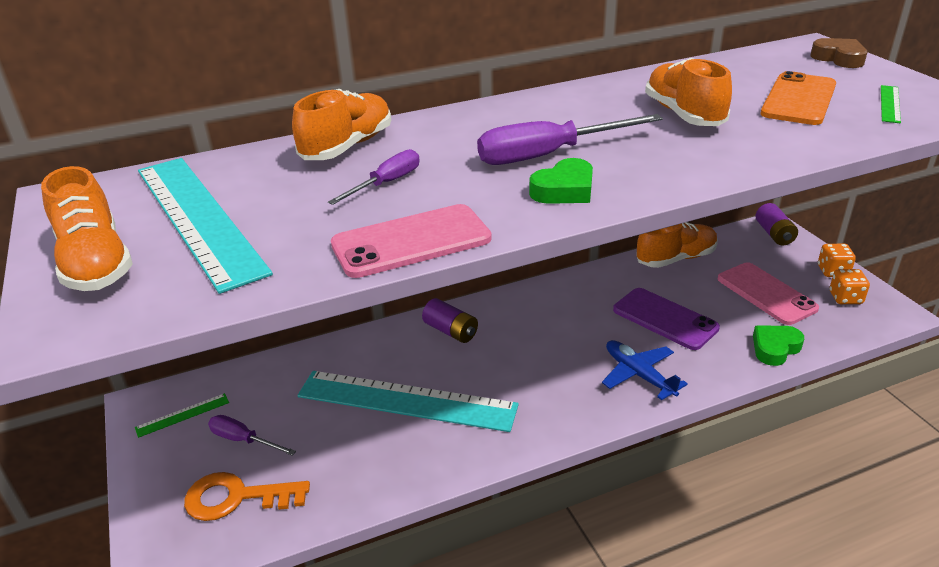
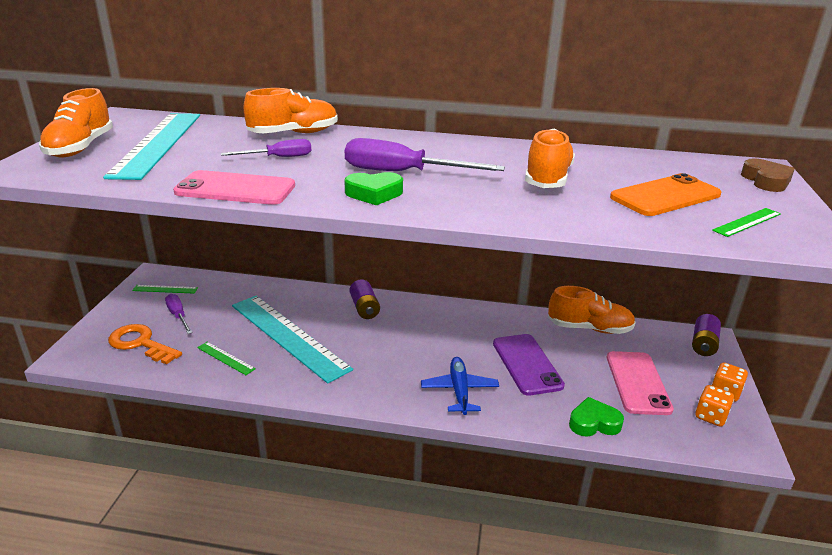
camera: 30 degrees right, 5 degrees down
(365, 461) = (226, 358): none -> green ruler

